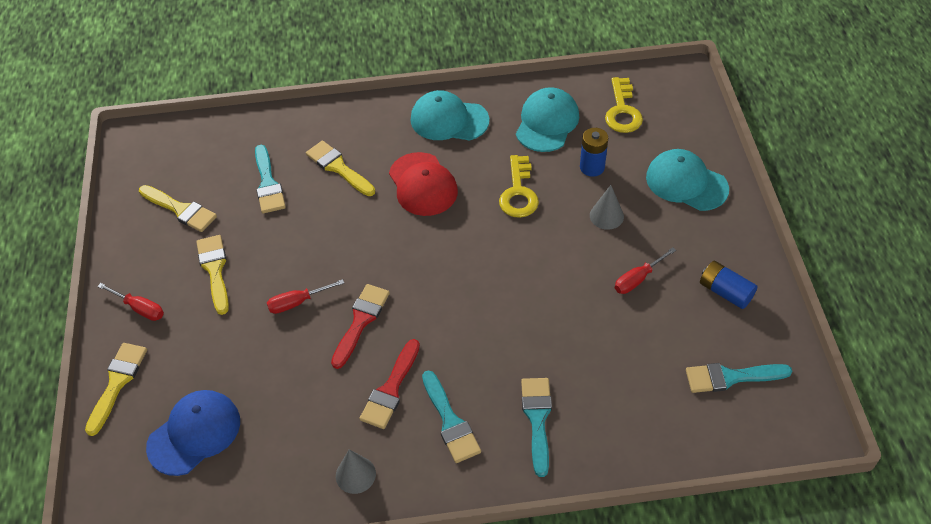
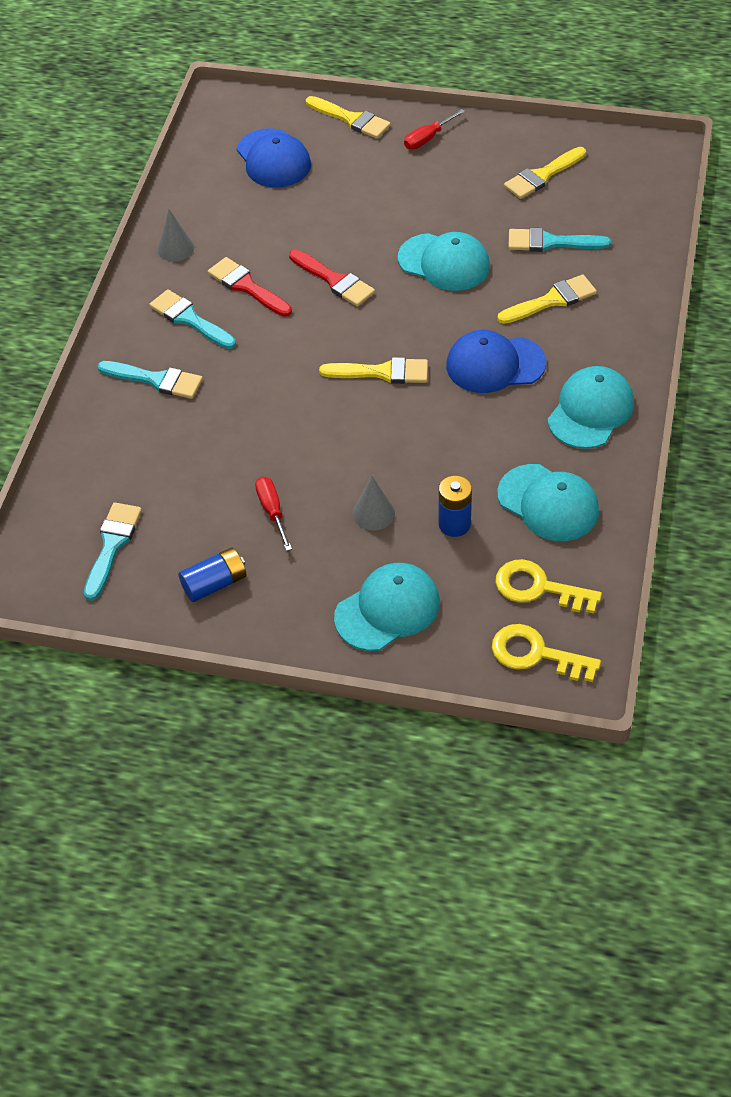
camera: 110 degrees right, 0 degrees up
(215, 270) = (450, 190): yellow brush -> yellow brush (382, 372)
(297, 302) = (380, 240): red screwdriver -> none
(313, 248) = (444, 262): none -> turquoise cap
(423, 184) = (495, 364): red cap -> blue cap
(450, 422) = (189, 319): turquoise brush -> turquoise brush turned 45 degrees clockwise
(518, 193) = (445, 444): yellow key -> yellow key (536, 654)

